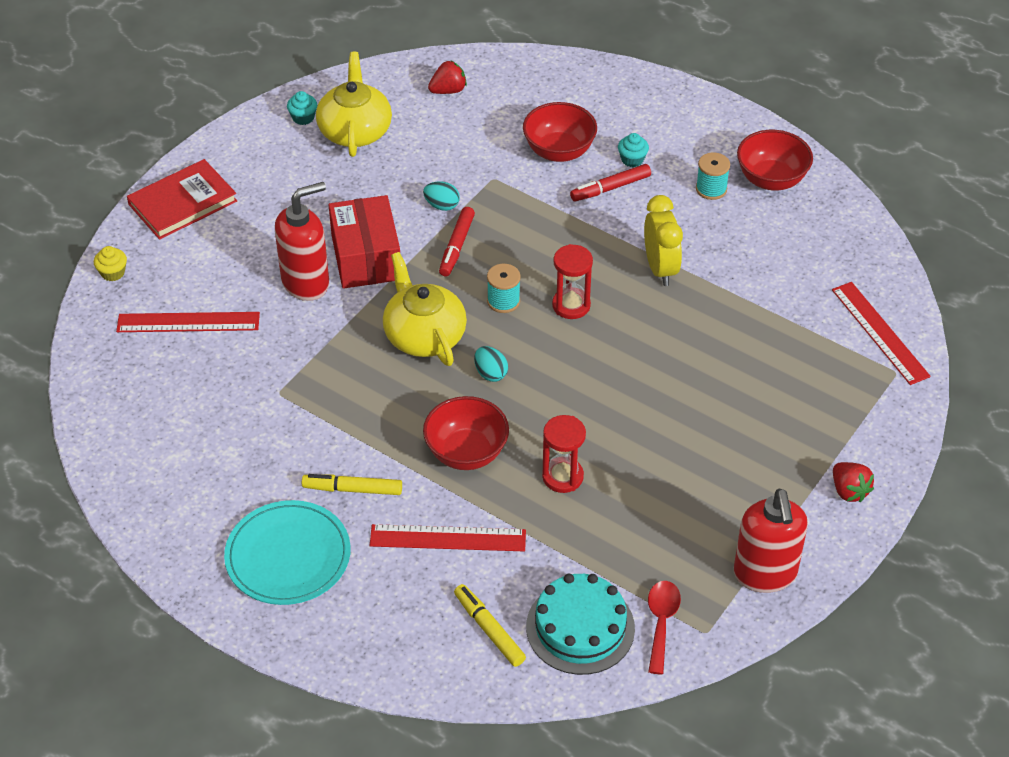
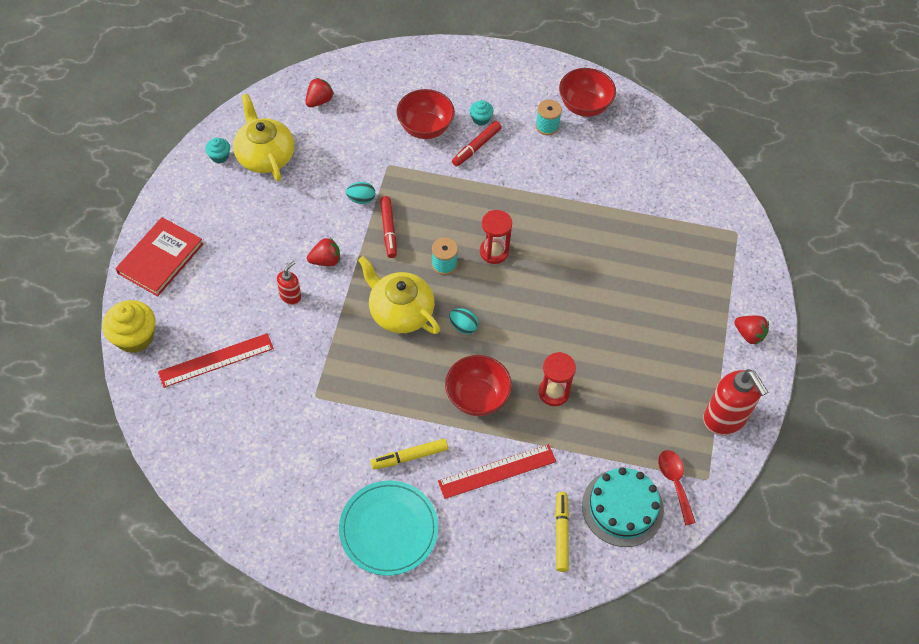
camera: 25 degrees left, 10 degrees up
(113, 273) = (135, 337): yellow cupcake -> yellow cupcake, size x1.91
(306, 283) = (291, 296): red soap dispenser -> red soap dispenser, size x0.52
(366, 257) = (326, 260): red box -> red strawberry
(489, 629) = (561, 533): yellow marker -> yellow marker turned 60 degrees clockwise
(660, 268) = (542, 202): yellow clock -> none
(880, 332) = (712, 204): red ruler -> none

